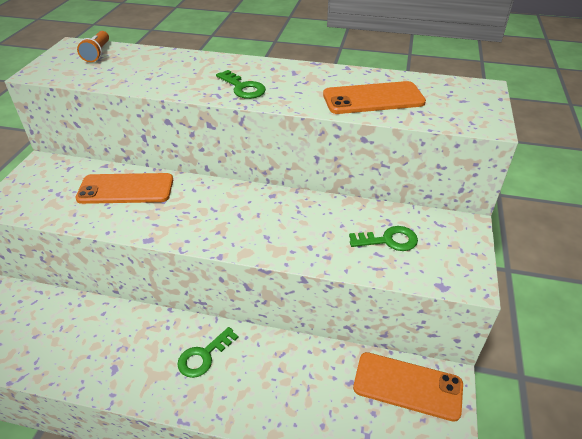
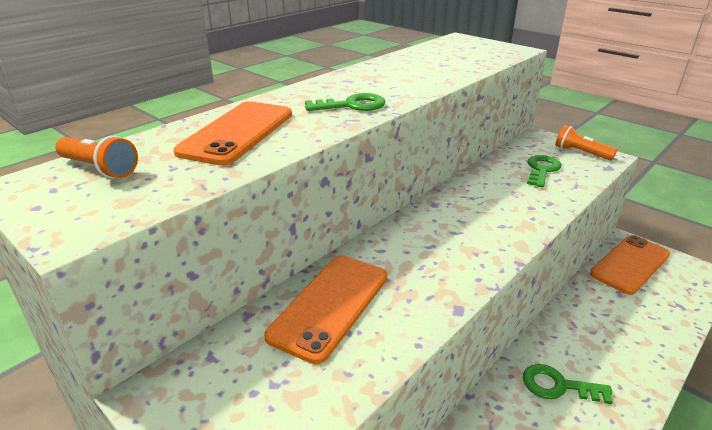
camera: 60 degrees left, 10 degrees down
(203, 356) = (558, 386): green key -> green key turned 120 degrees clockwise
(373, 98) = (440, 67): orange phone -> orange phone (237, 133)
(458, 261) = (581, 153): none -> orange flashlight

